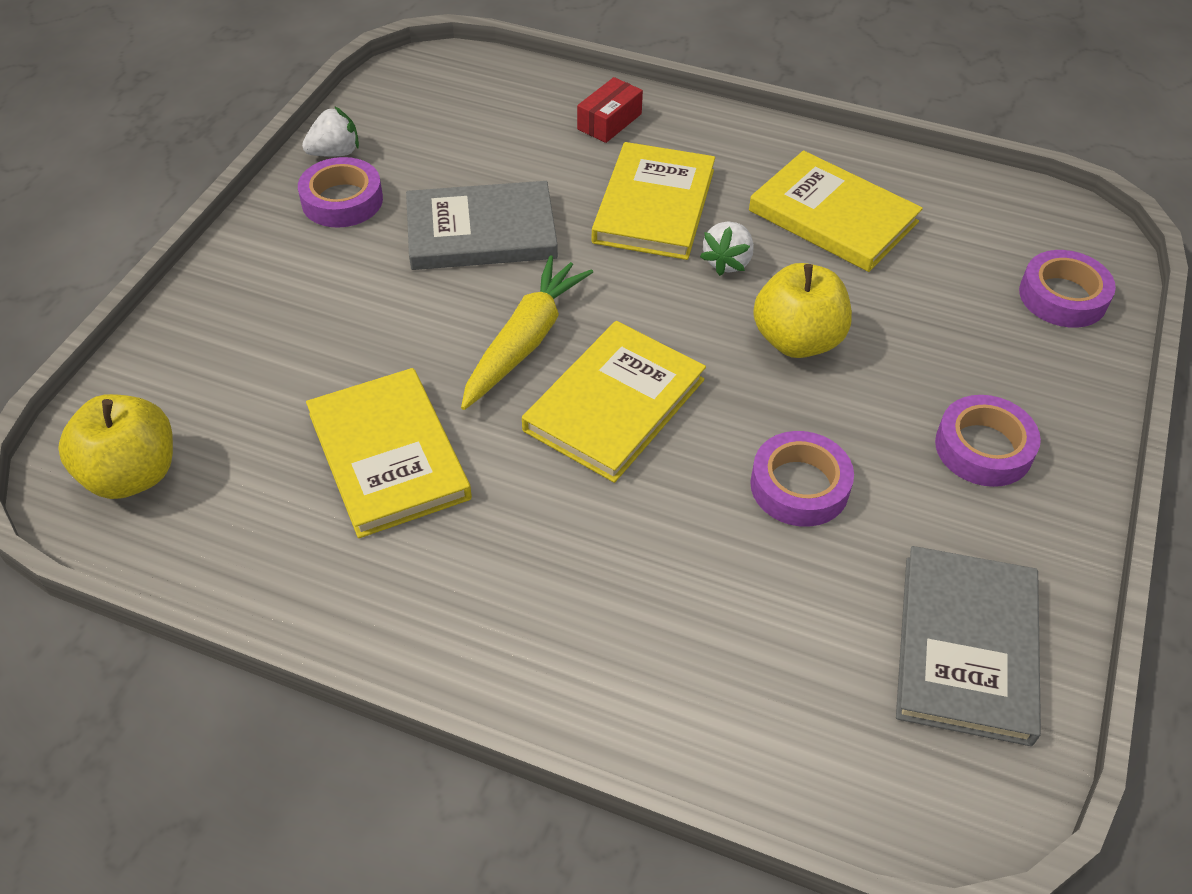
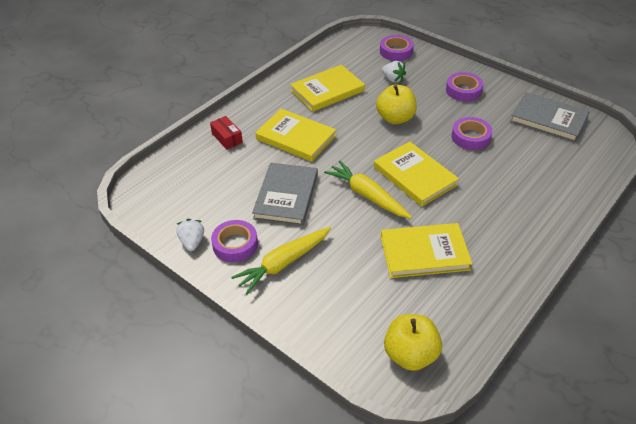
camera: 70 degrees left, 5 degrees down
(313, 267) = (283, 263): none -> yellow carrot
(727, 262) = (342, 125): white strawberry -> white strawberry (393, 79)

